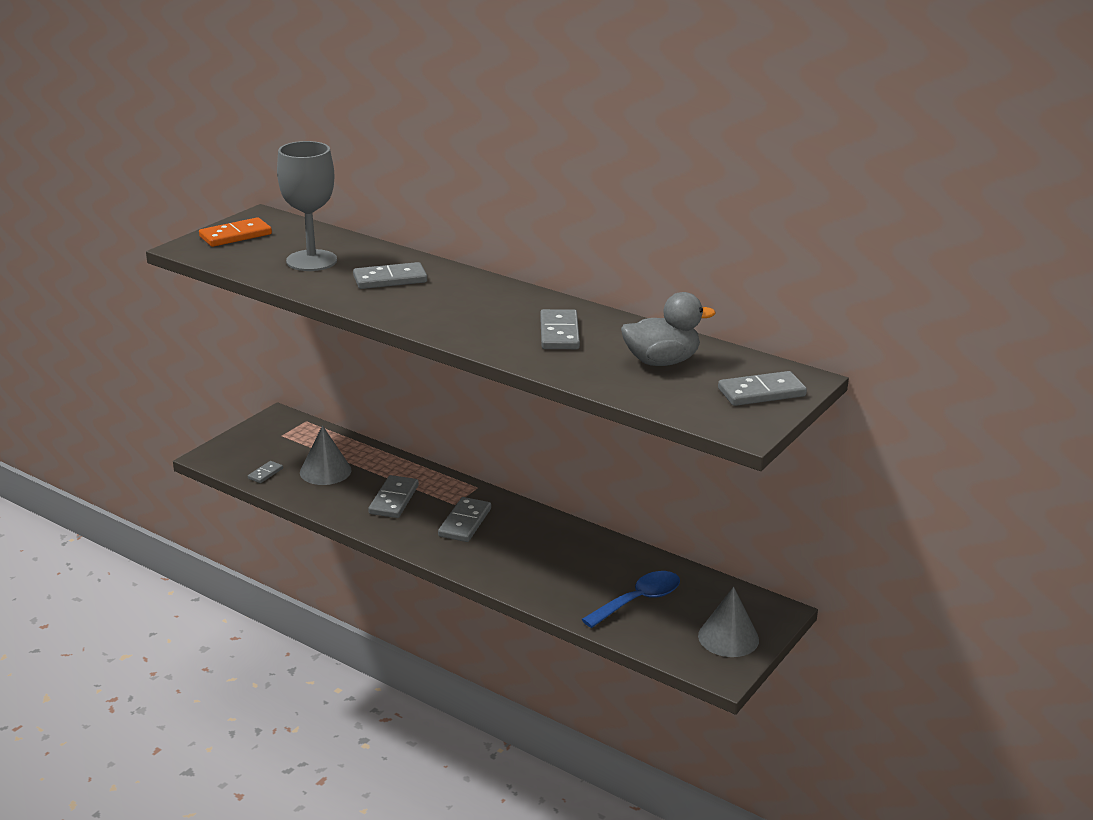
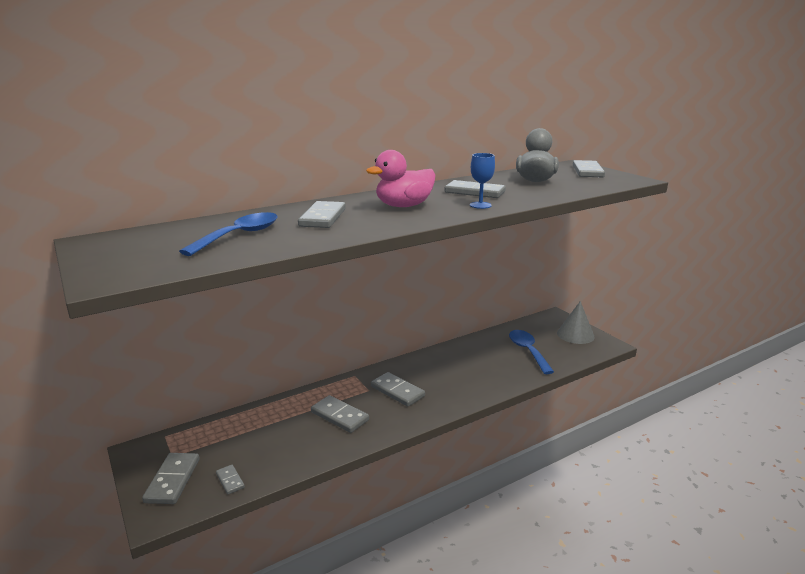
camera: 65 degrees left, 5 degrees down
(235, 235) = (118, 256): orange domino -> none
(252, 447) = (172, 480): none -> grey domino
(311, 261) = (239, 235): grey goblet -> blue spoon
(325, 471) = (262, 442): grey cone -> none
(464, 306) = (404, 206): none -> pink duck
(503, 344) = (480, 205): none -> blue goblet

